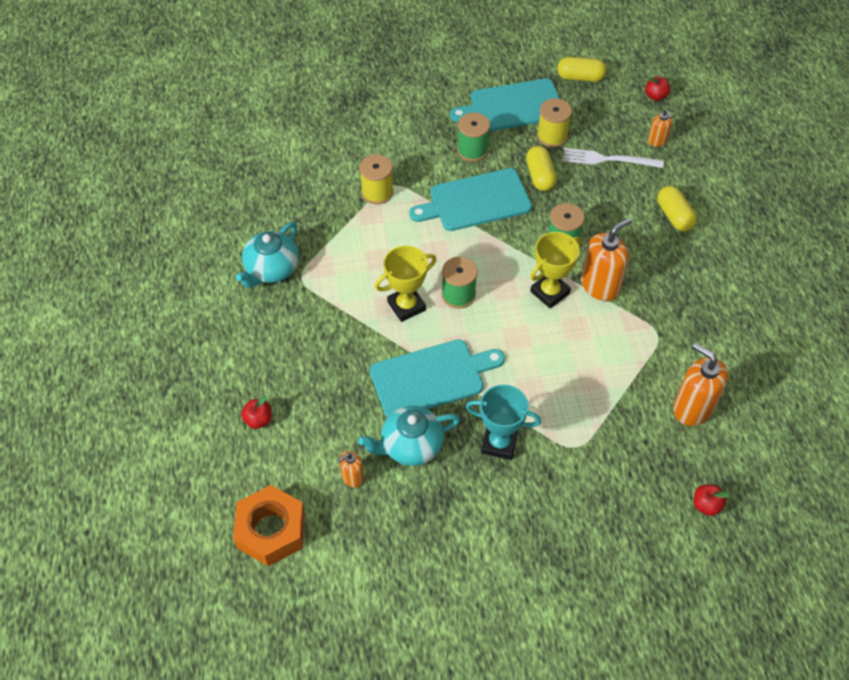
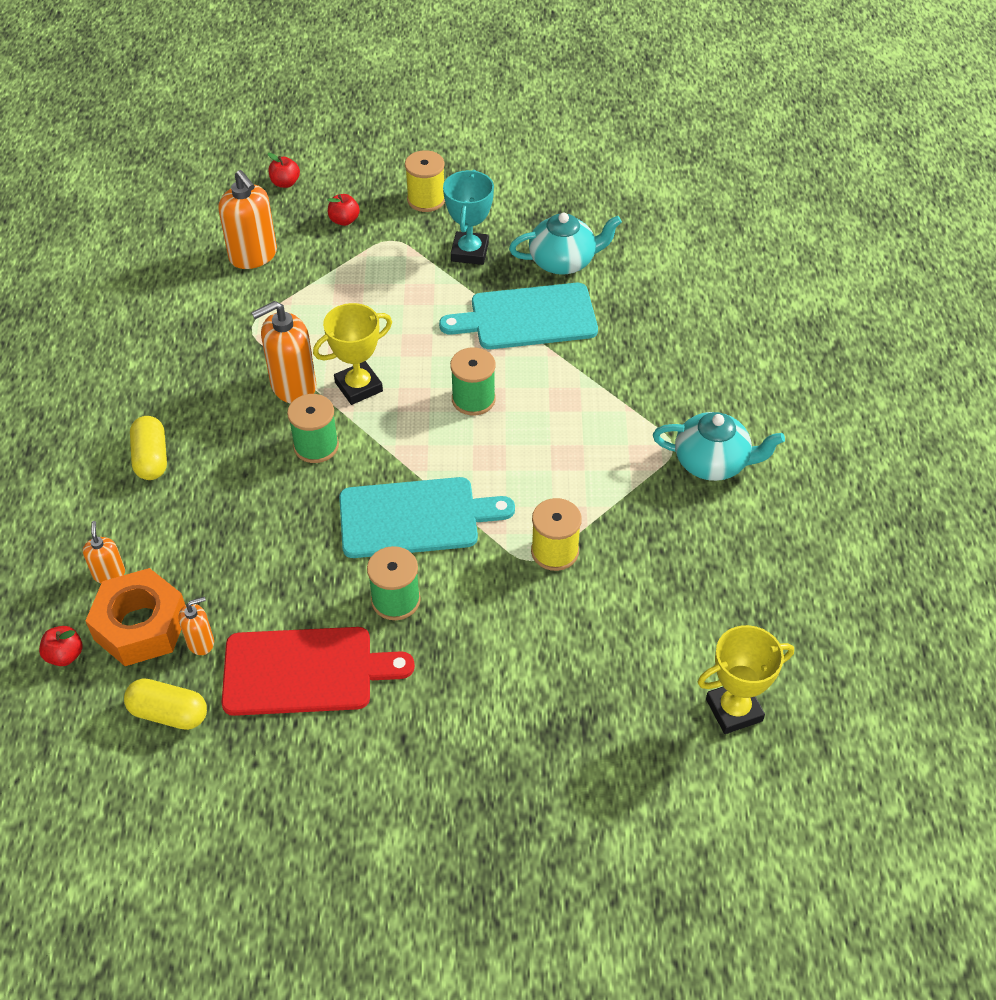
camera: 170 degrees left, 5 degrees down
(258, 420) = (727, 303): red apple -> red apple (344, 220)
(271, 269) = (712, 462): turquoise teapot -> turquoise teapot turned 60 degrees clockwise
(271, 530) = (713, 214): orange nut -> orange nut (140, 626)
(352, 477) = (628, 244): orange soap dispenser -> orange soap dispenser (201, 642)
(406, 306) = (541, 395): yellow trophy -> yellow trophy (734, 710)
(499, 443) = (469, 252): turquoise trophy -> turquoise trophy turned 75 degrees clockwise
(512, 106) = (305, 671): turquoise cutting board -> red cutting board
(540, 176) = (309, 542): yellow capsule -> none
(552, 136) = (264, 606): yellow spool -> yellow spool (426, 199)
(608, 159) = (197, 554): white fork -> none

